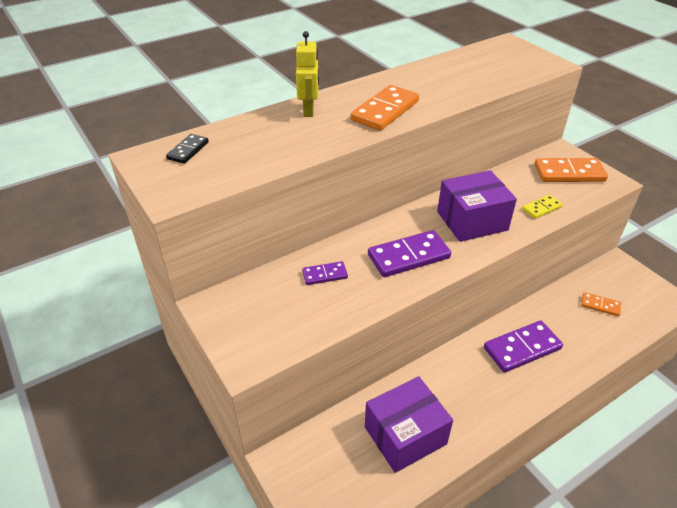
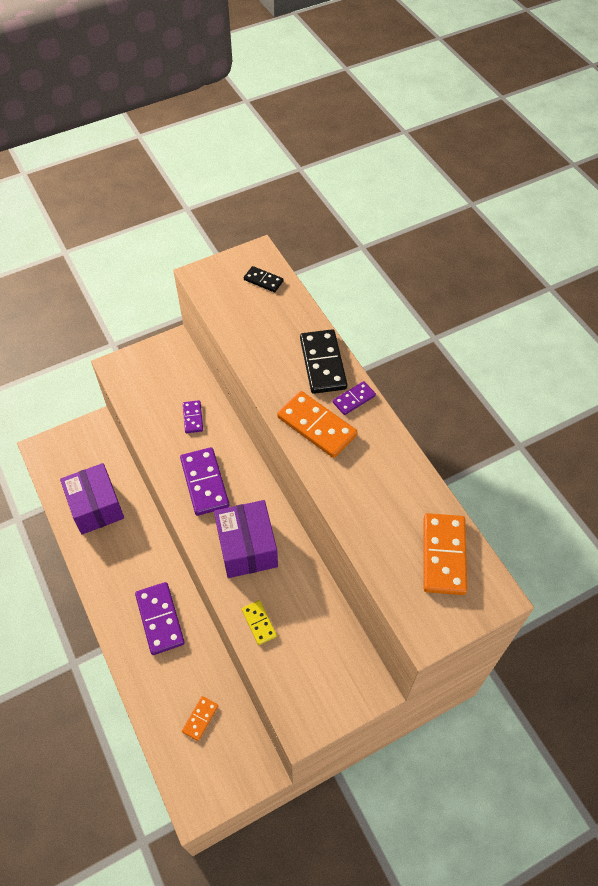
camera: 95 degrees right, 15 degrees up
(309, 110) = (323, 363): yellow robot -> black domino
(349, 94) = (354, 399): none -> purple domino
(569, 173) = (322, 679): orange domino -> orange domino (444, 555)

